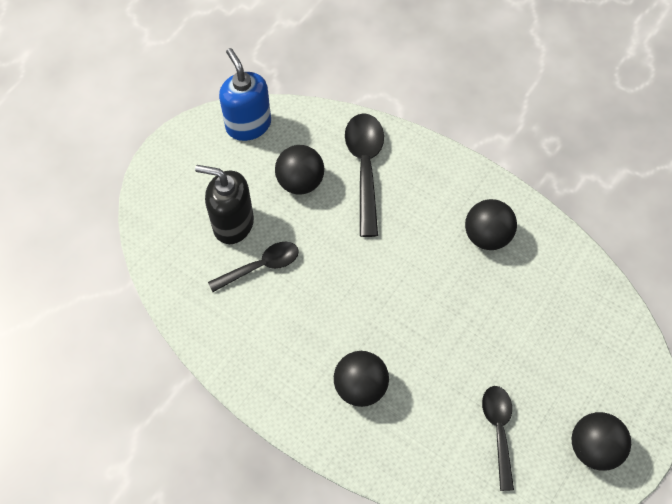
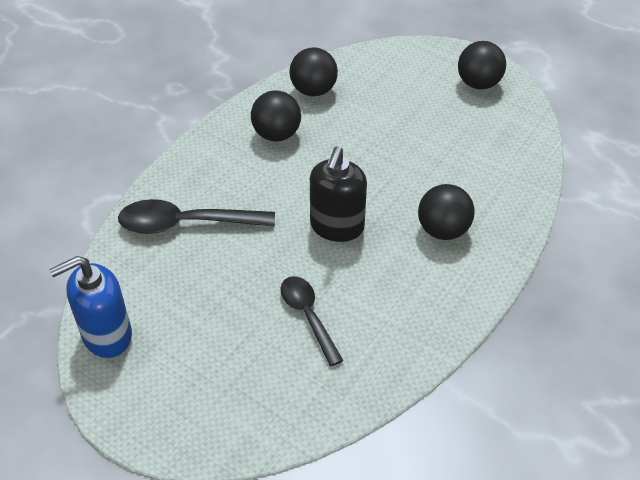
camera: 90 degrees left, 15 degrees down
(233, 224) = (250, 346): black soap dispenser -> black soap dispenser (337, 227)
(300, 182) = (198, 281): black ball -> black ball (313, 90)
(498, 431) = (473, 137): black spoon -> none

